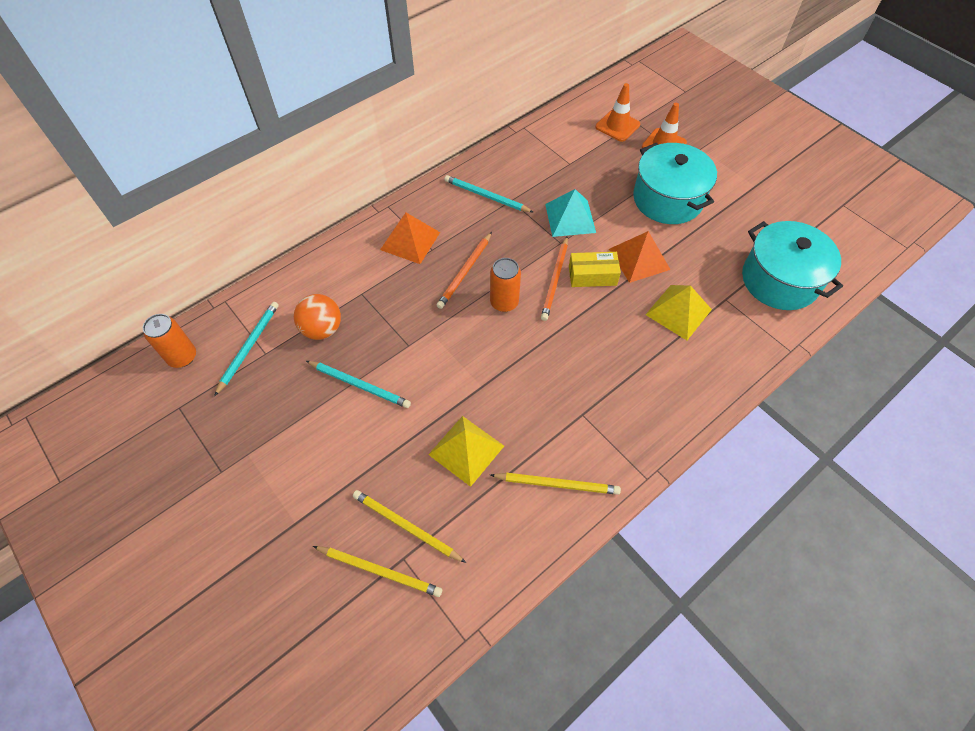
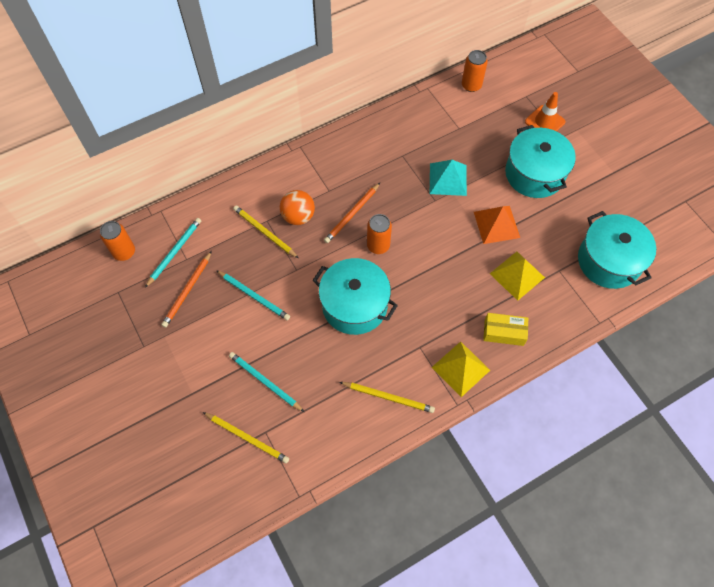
camera: 10 degrees right, 5 degrees up
(322, 329) = (232, 246): orange ball -> orange ball (298, 216)
(406, 526) = (271, 409): yellow pencil -> yellow pencil (264, 232)
(410, 241) = (312, 180): orange pyramid -> none
(466, 450) = (325, 360): yellow pyramid -> yellow pyramid (461, 368)
(486, 196) = (382, 149): turquoise pencil -> turquoise pencil (265, 382)
(490, 376) = (354, 305): none -> turquoise pot
(555, 280) = (423, 232): orange pencil -> orange pencil (187, 291)
(572, 119) = (471, 85): none -> orange can
(592, 276) = (454, 233): yellow box -> yellow box (504, 332)
(617, 126) = (509, 97): orange traffic cone -> none

